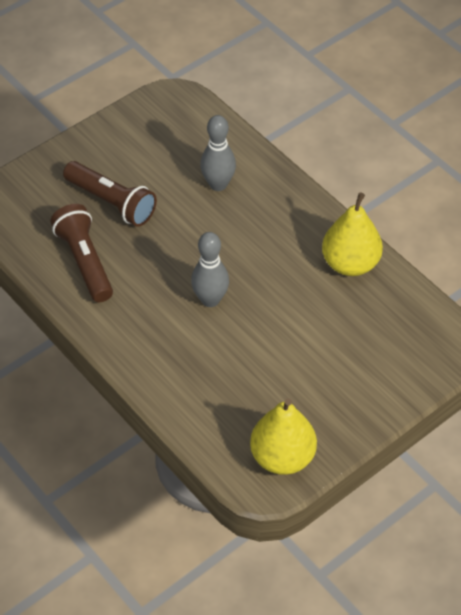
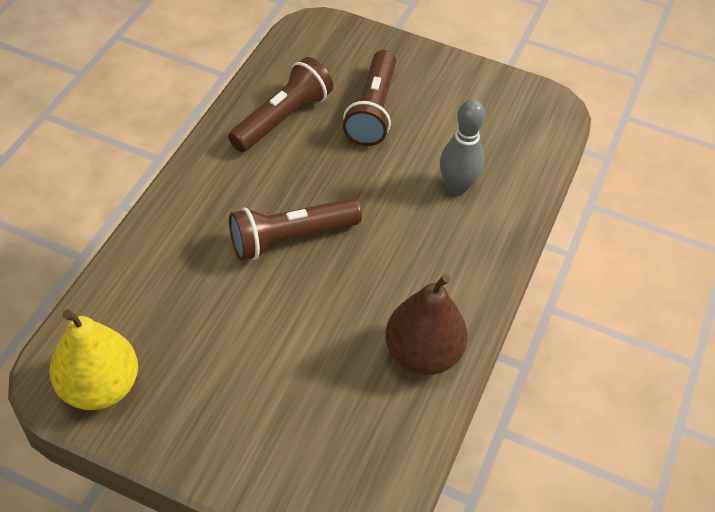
camera: 60 degrees right, 0 degrees up
(210, 300) = (291, 238): grey bowling pin -> brown flashlight
(350, 264) = (422, 354): yellow pear -> brown pear

